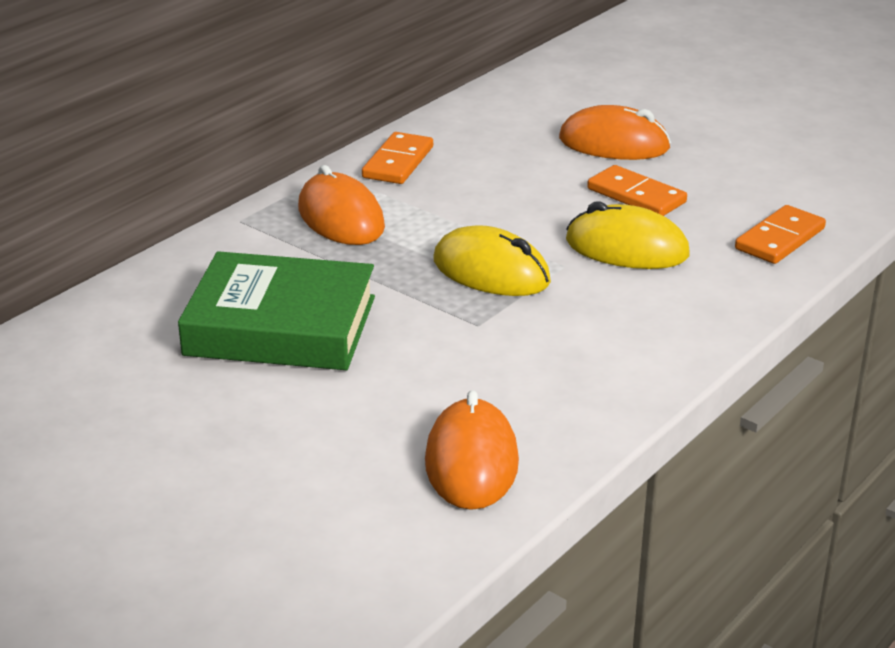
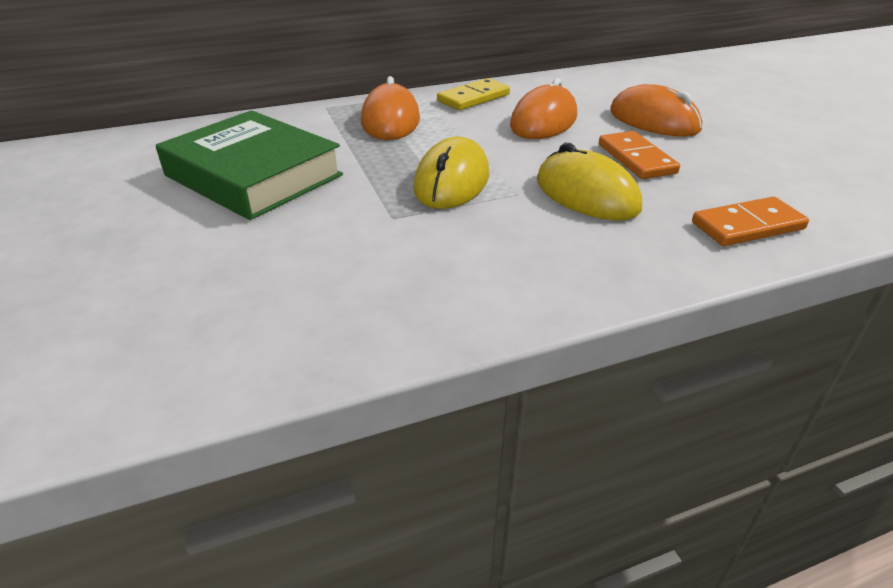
camera: 30 degrees right, 5 degrees up
(398, 162) = (473, 98): orange domino -> yellow domino
(472, 462) = (232, 334): orange mouse -> orange mouse (544, 121)
(491, 272) = (451, 181): yellow mouse -> yellow mouse turned 45 degrees clockwise

